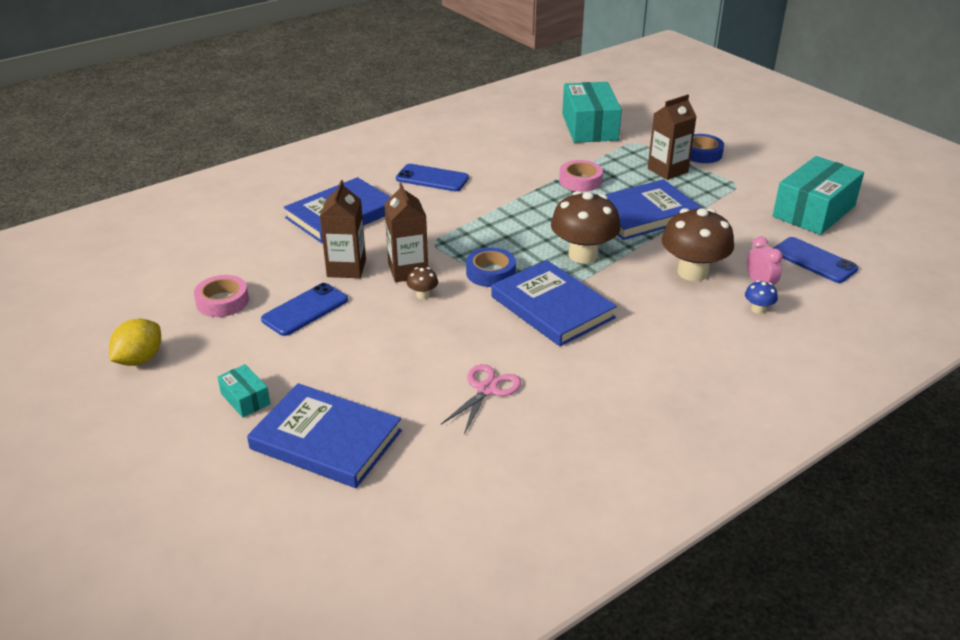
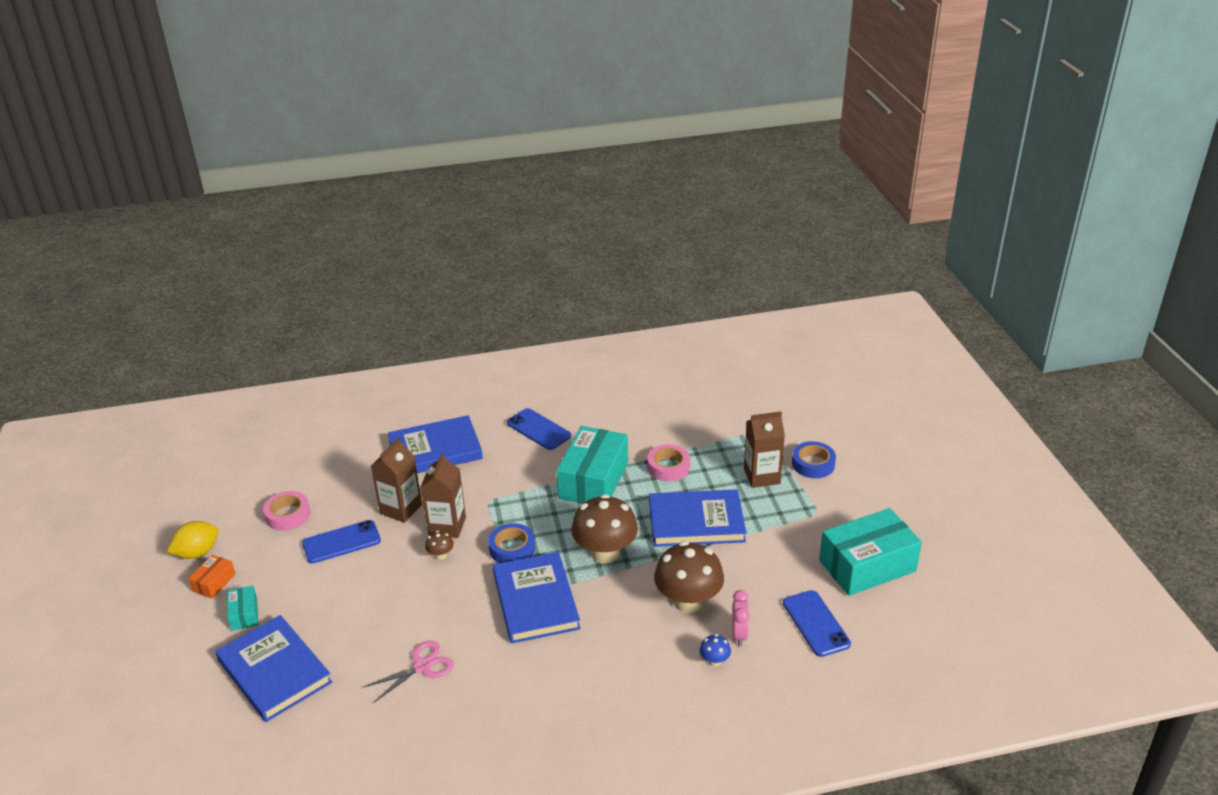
camera: 25 degrees right, 0 degrees up
(183, 380) = (214, 583): none -> orange box
(589, 127) = (728, 403): turquoise box -> turquoise box (593, 480)

